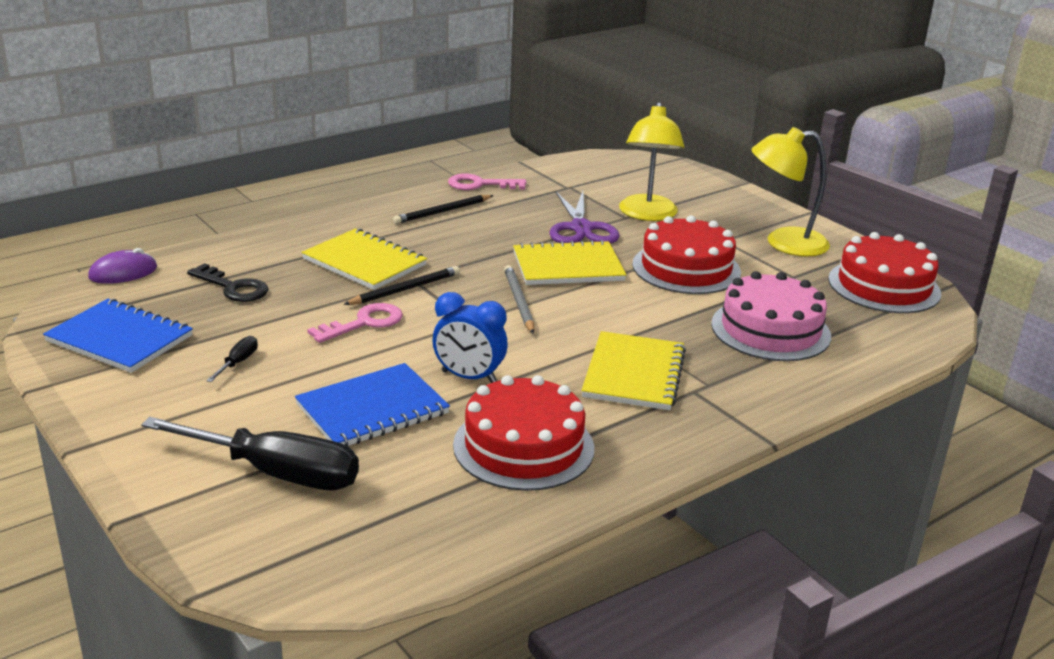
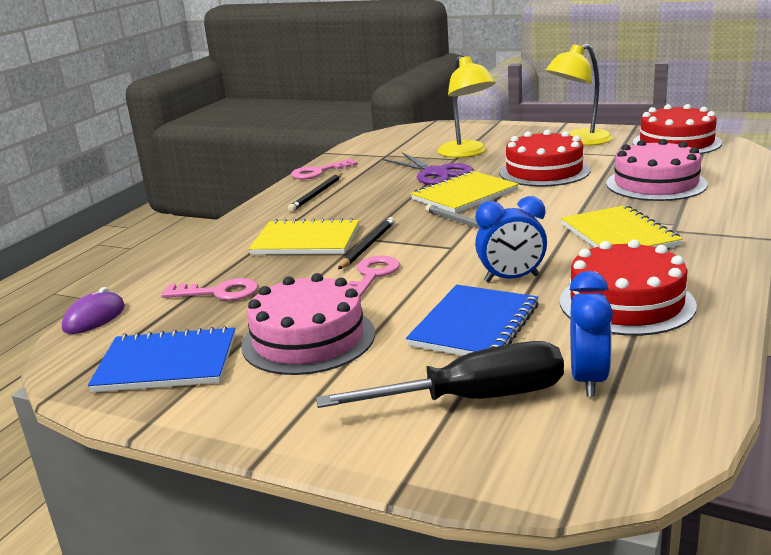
camera: 25 degrees left, 5 degrees down
(233, 287) = (218, 292): black key -> pink key
(238, 363) = (308, 339): black screwdriver -> pink cake
(381, 500) = (588, 380): none -> blue clock

